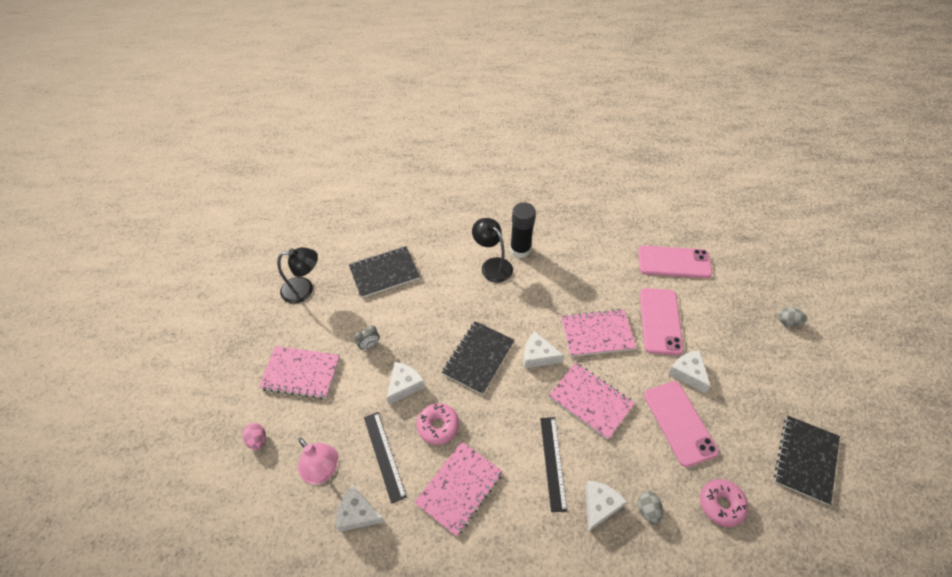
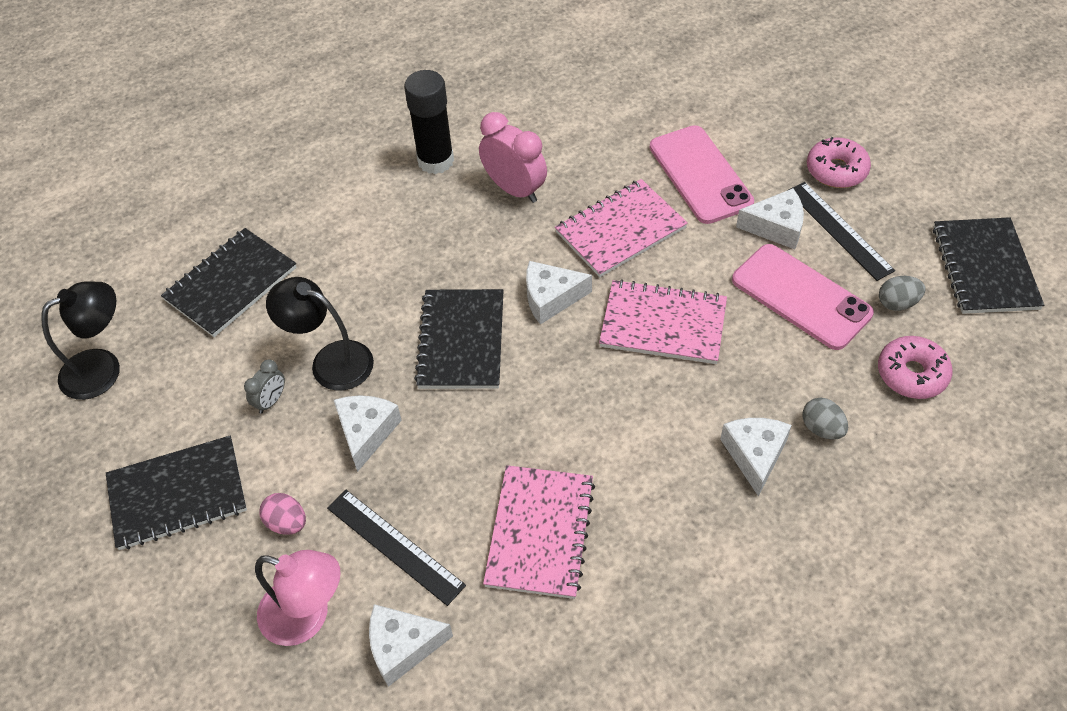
camera: 25 degrees left, 0 degrees up
(257, 440) = (163, 627): pink egg -> pink egg (287, 523)
(301, 373) = (177, 494): pink notebook -> black notebook
(438, 426) = (455, 464): pink donut -> pink donut (836, 170)
(492, 265) = (405, 201): black lamp -> black lamp (330, 361)
(552, 284) = (514, 189): none -> pink clock
(553, 462) = (657, 431): black ruler -> black ruler (839, 230)
(674, 262) = (675, 87): pink phone -> none
(688, 373) = (776, 227): white cheese -> white cheese turned 150 degrees clockwise
(788, 322) = (870, 104): grey egg -> grey egg (897, 303)

